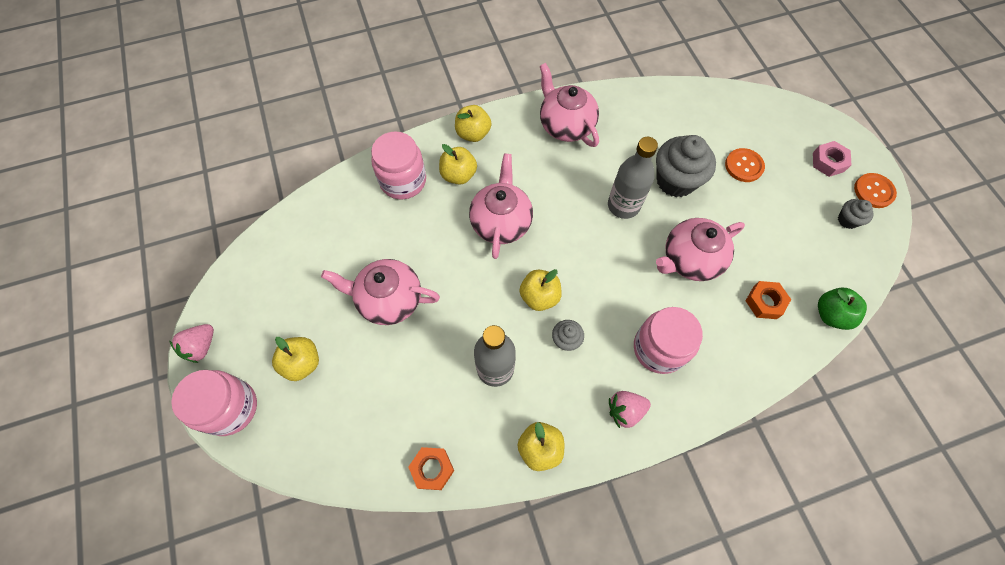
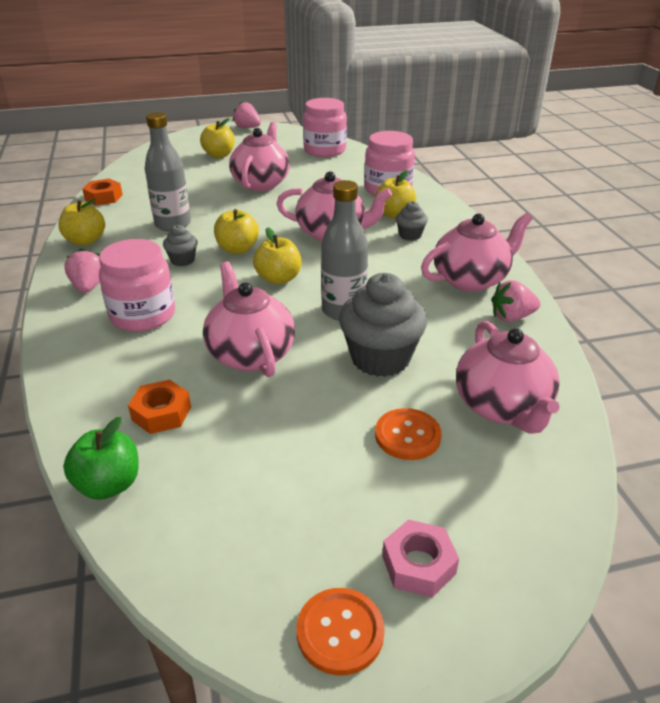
camera: 95 degrees right, 30 degrees down
(230, 408) = (197, 136): pink jar -> pink jar (324, 150)
(473, 133) = (450, 223): yellow apple -> yellow apple (278, 279)
(611, 106) = (511, 317): none -> pink strawberry
(706, 120) = (502, 407): none -> pink teapot
(847, 220) = (277, 560): grey cupcake -> grey cupcake (410, 235)

